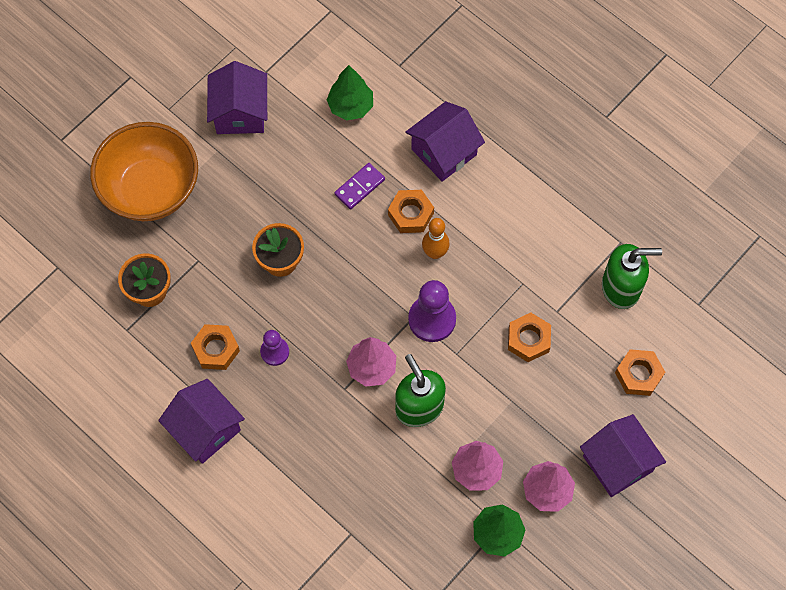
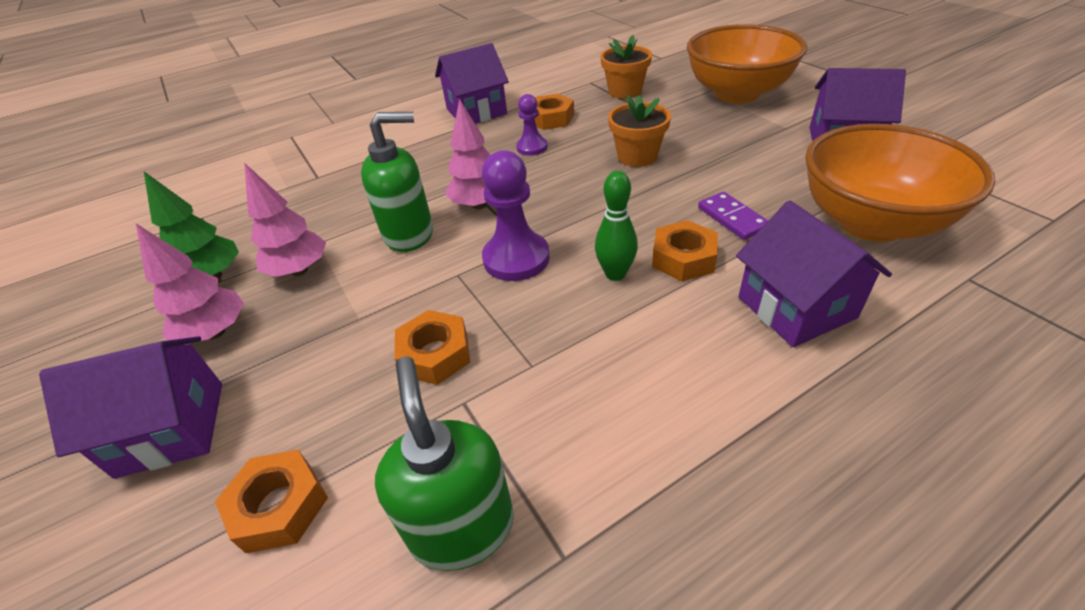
camera: 110 degrees right, 25 degrees down
(351, 106) = (871, 222): green tree -> orange bowl
(435, 253) = (615, 274): orange bowling pin -> green bowling pin
(621, 287) = (462, 527): green soap dispenser -> green soap dispenser turned 150 degrees clockwise

